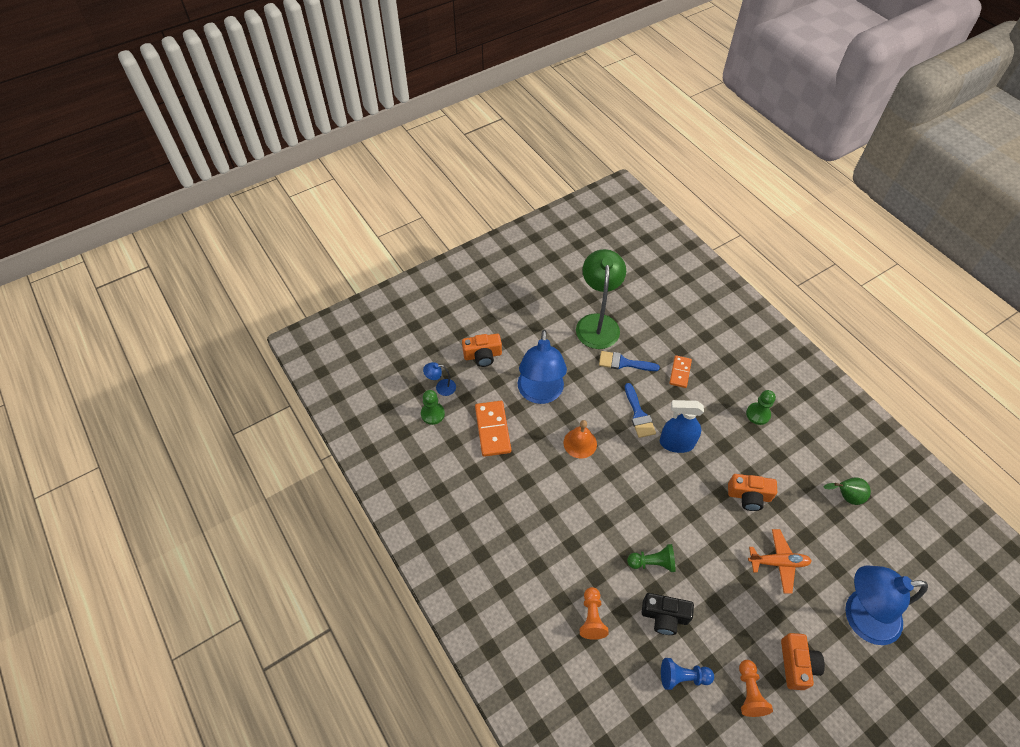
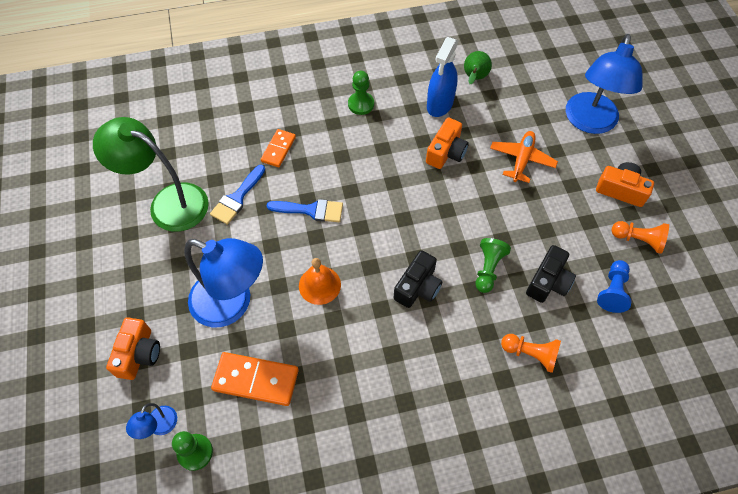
camera: 70 degrees left, 5 degrees up
(610, 513) = (418, 287): none -> black camera
(676, 443) = (362, 189): blue spray bottle -> blue spray bottle (440, 104)
(680, 372) = (278, 149): orange domino -> orange domino turned 75 degrees clockwise

